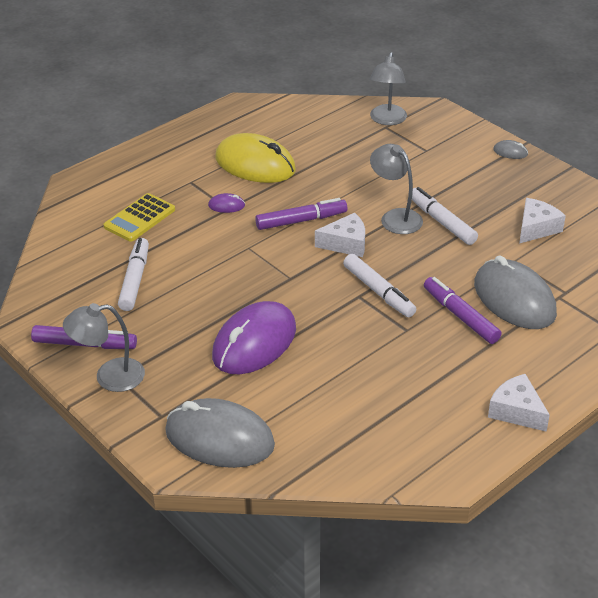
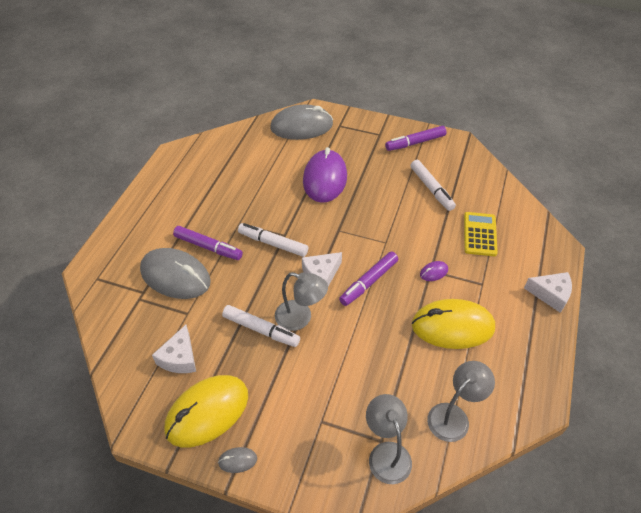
camera: 150 degrees right, 10 degrees up
(109, 377) = (384, 132): grey lamp -> grey lamp (454, 416)
(516, 411) = (149, 197): white cheese -> white cheese (550, 294)
(524, 185) = (207, 412): none -> yellow mouse

